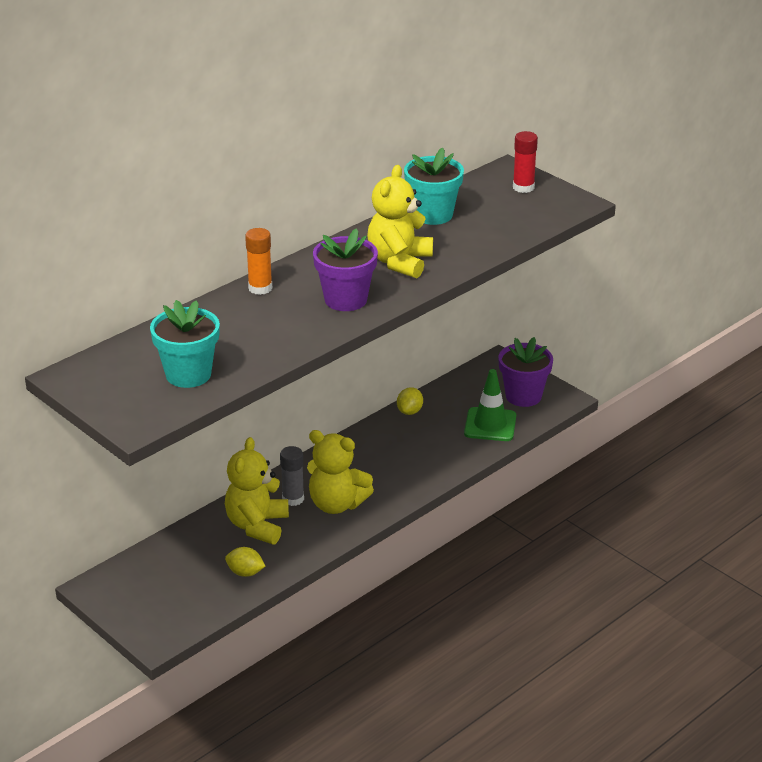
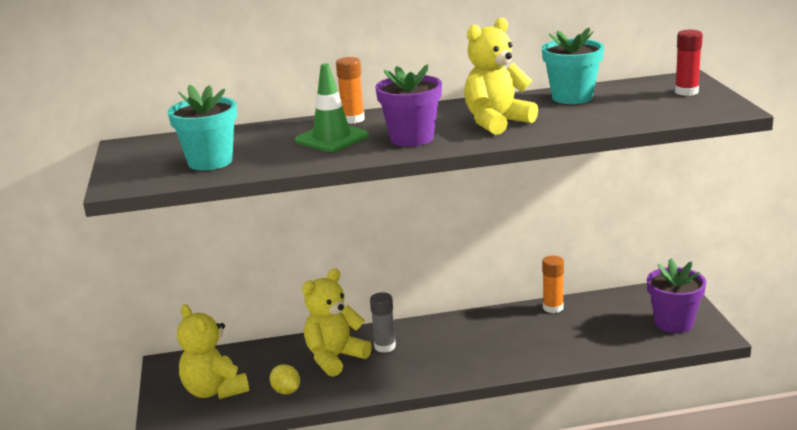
camera: 35 degrees right, 10 degrees down
(336, 504) = (416, 361): yellow teddy bear -> yellow teddy bear (214, 390)
(409, 411) = (553, 308): yellow lemon -> orange glue stick
(490, 425) = (618, 338): green traffic cone -> green traffic cone (332, 138)

